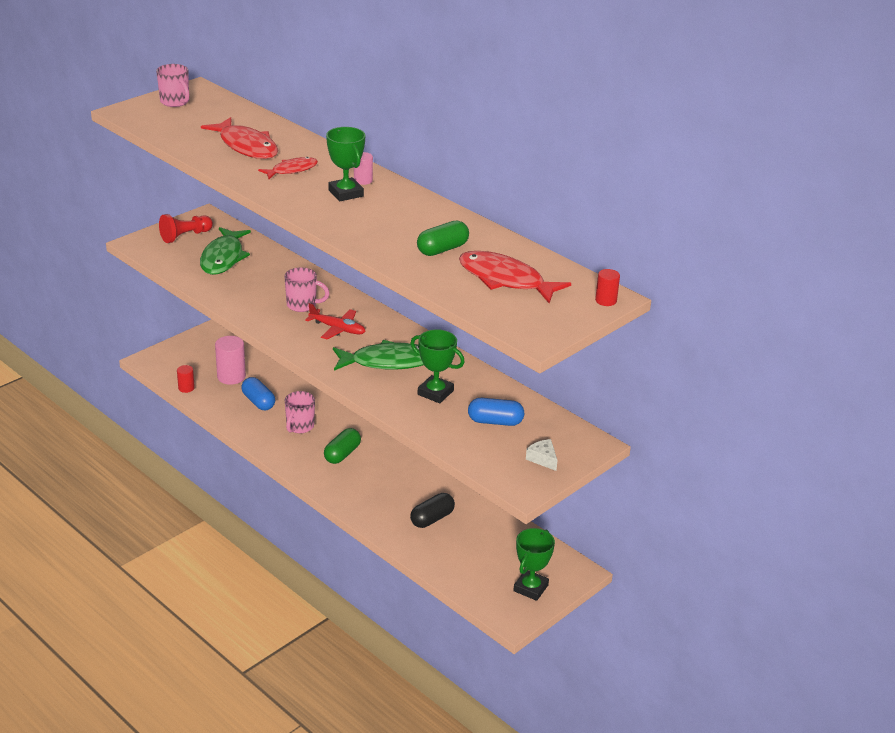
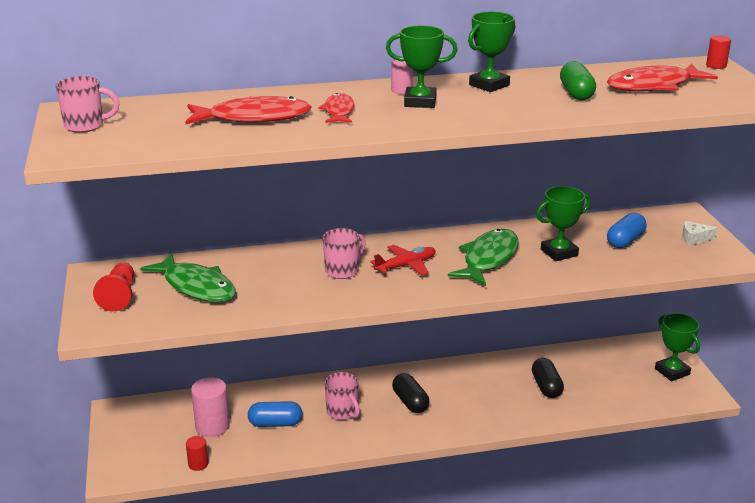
camera: 55 degrees left, 5 degrees down
(342, 454) = (410, 402): green capsule -> black capsule
(417, 210) = (489, 85): none -> green trophy

